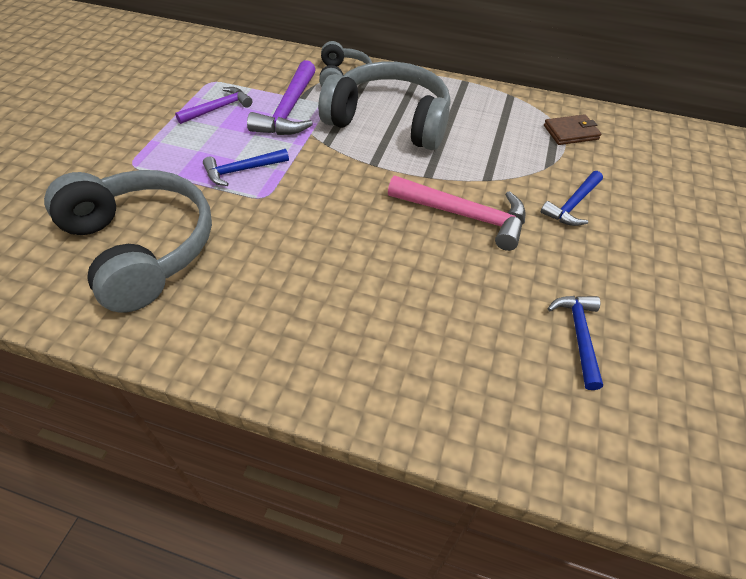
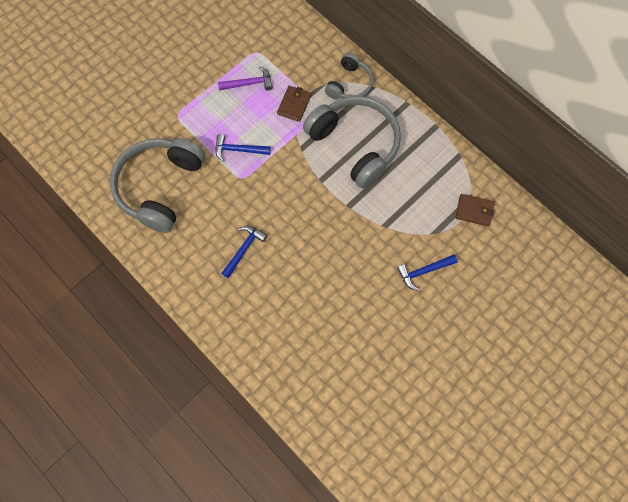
camera: 30 degrees right, 20 degrees up
(141, 247) = (160, 187): grey headphones -> grey headphones turned 150 degrees counterclockwise
(289, 110) = (294, 105): purple hammer -> brown wallet
(464, 215) = (350, 248): pink hammer -> none
(579, 336) = (355, 356): blue hammer -> blue hammer (244, 249)

